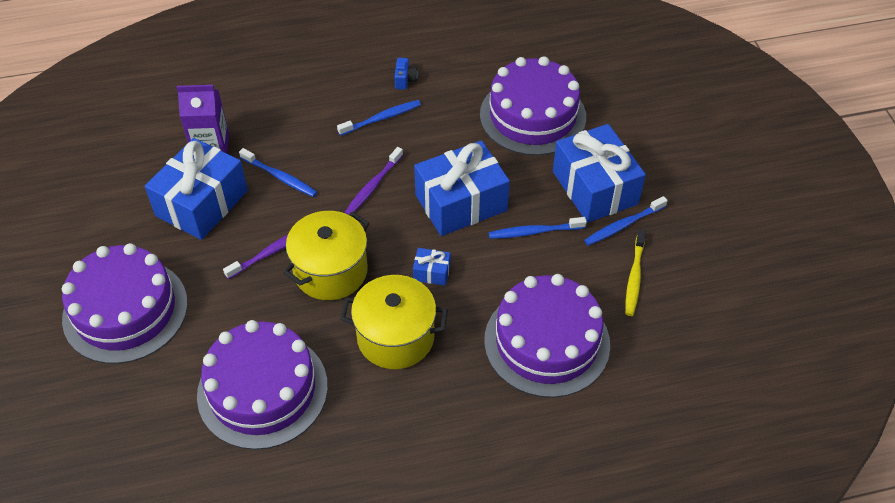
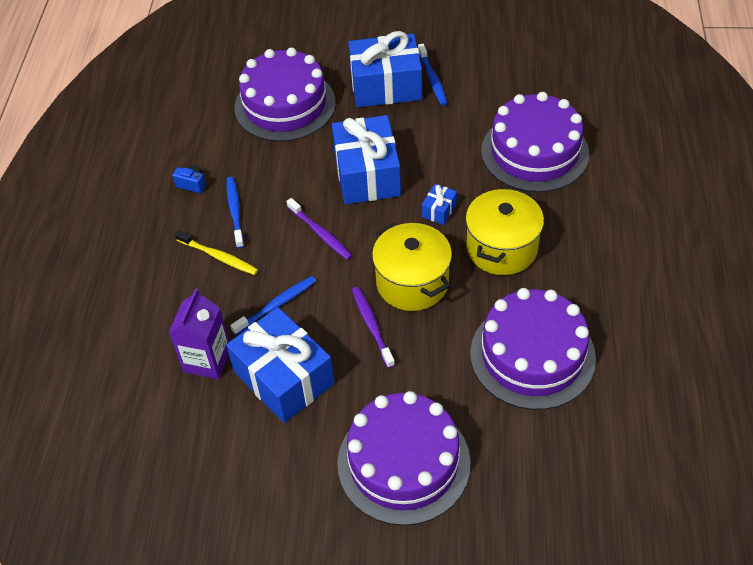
camera: 70 degrees left, 0 degrees up
(534, 232) = (419, 134): blue toothbrush -> none
(634, 277) = (487, 86): yellow toothbrush -> yellow toothbrush (218, 257)

